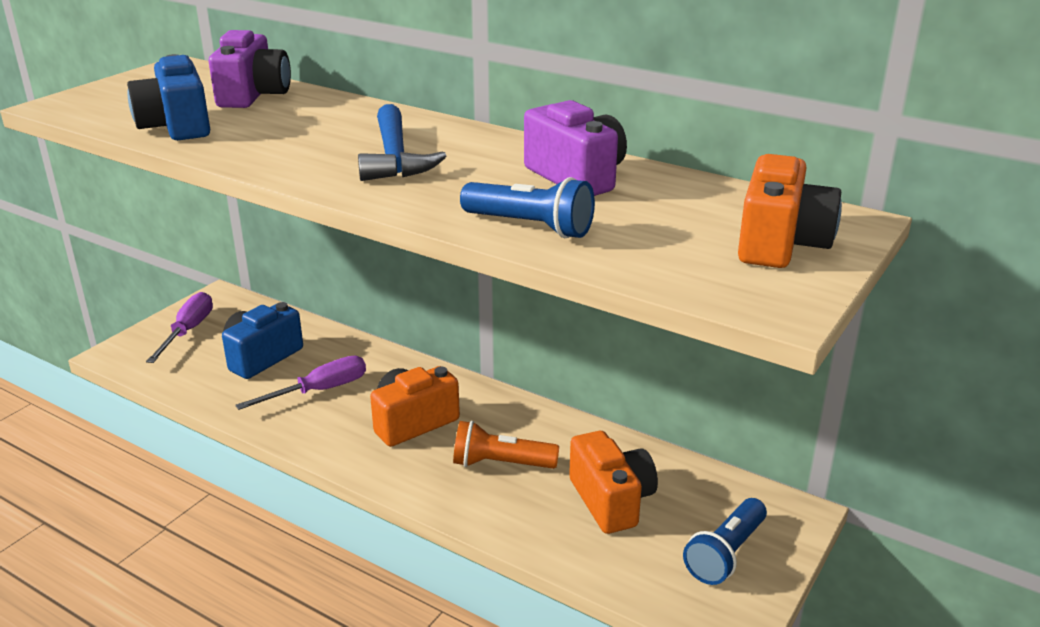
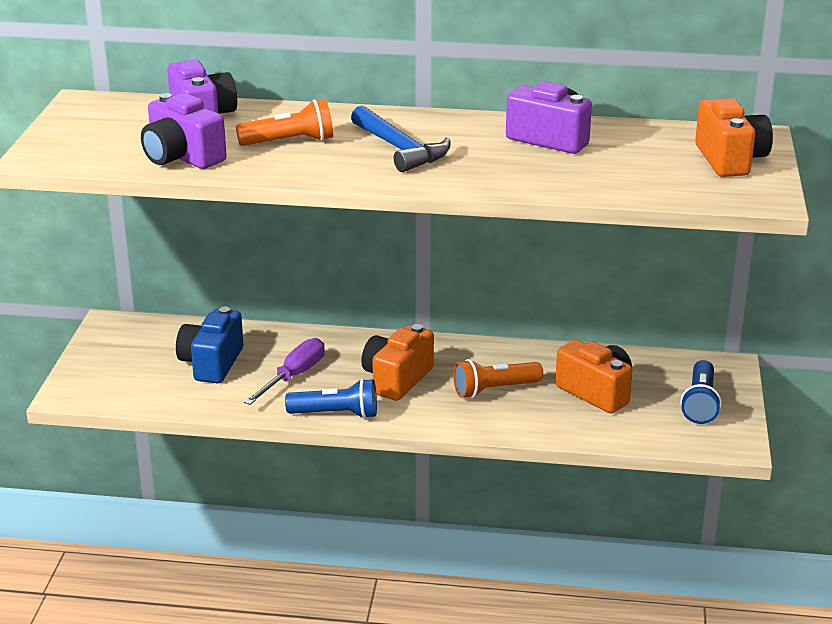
camera: 25 degrees left, 0 degrees up
(176, 126) = (182, 157): blue camera -> purple camera
(188, 331) = (116, 359): purple screwdriver -> none
(297, 131) = (290, 142): none -> orange flashlight
(530, 227) = (563, 181): blue flashlight -> blue flashlight (336, 414)

